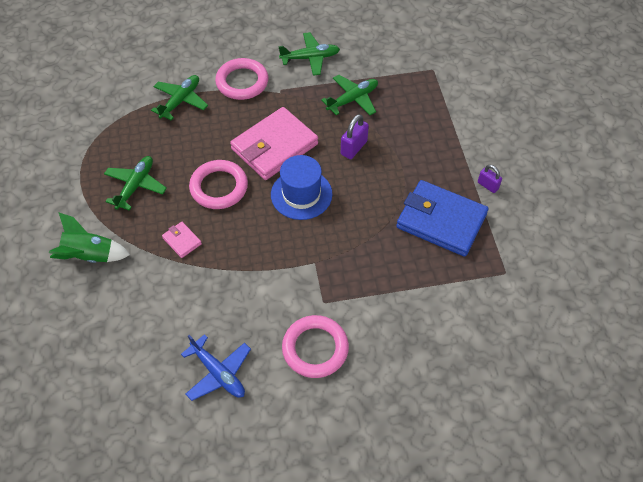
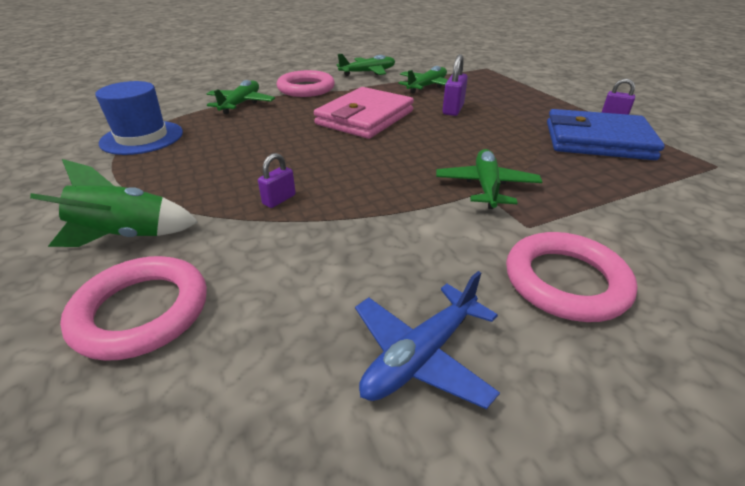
camera: 15 degrees left, 20 degrees down
(136, 186) = (196, 163): green plane -> green plane (486, 186)
(182, 241) = (279, 199): pink wallet -> purple padlock
(218, 373) = (420, 355): blue plane -> blue plane turned 105 degrees clockwise
(219, 187) = (312, 150): pink ring -> pink ring (142, 312)
(301, 194) = (420, 143): blue hat -> blue hat (142, 138)

